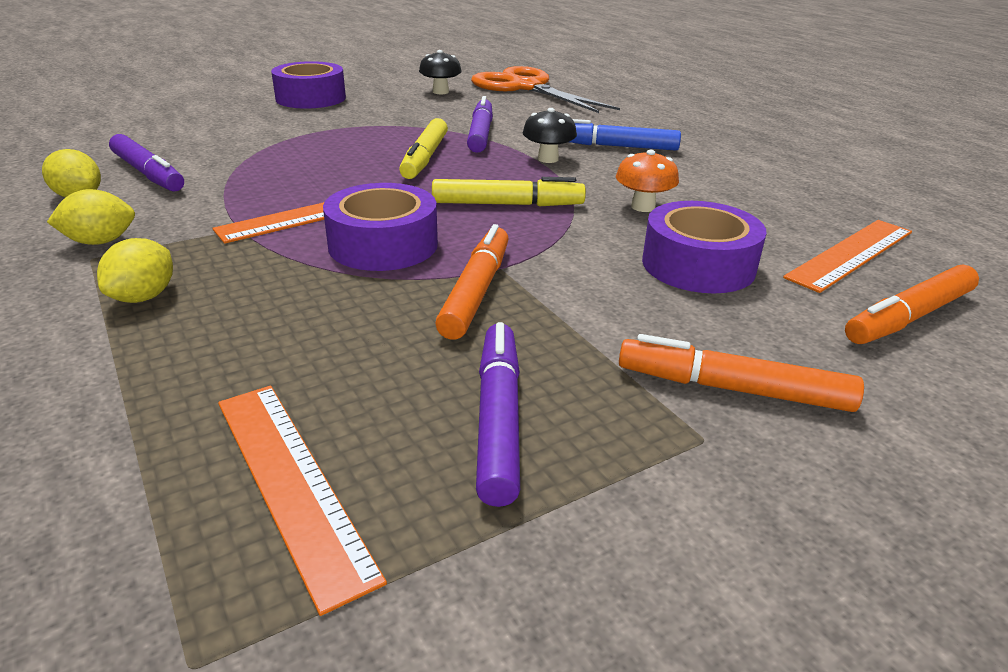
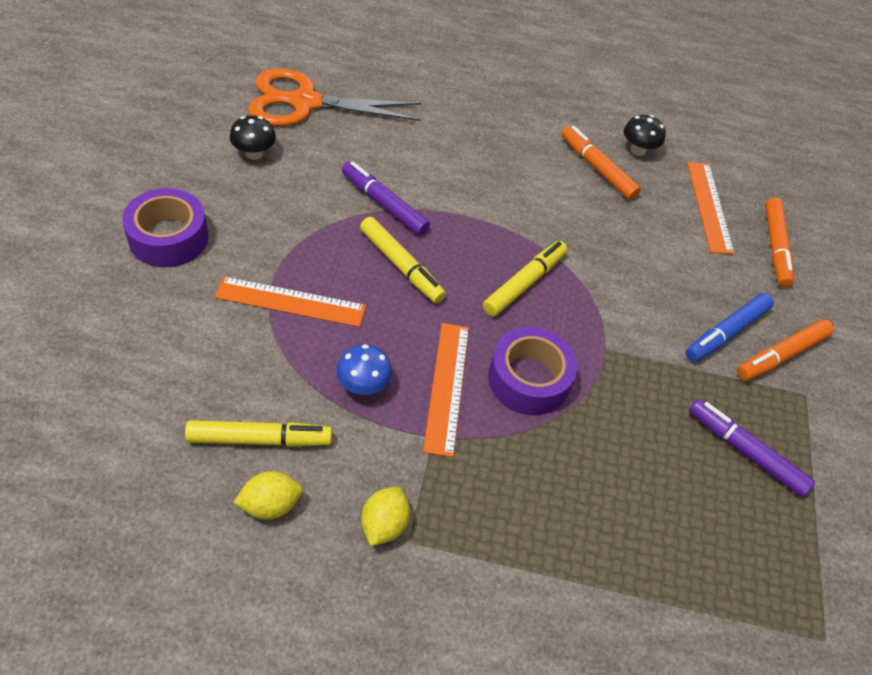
camera: 55 degrees left, 20 degrees up
(144, 297) = (500, 534): yellow lemon -> none
(148, 173) = (260, 439): purple marker -> yellow marker
(261, 186) = (363, 385): none -> blue mushroom
(291, 482) = (739, 554): orange ruler -> orange ruler (290, 302)
(476, 291) = (624, 378): orange marker -> orange marker (597, 168)
(548, 159) = (470, 209): black mushroom -> black mushroom (638, 150)
(615, 146) = (483, 162): blue marker -> blue marker (726, 333)
(643, 207) = (585, 230): orange mushroom -> none
(698, 265) = (671, 270): purple tape -> none

